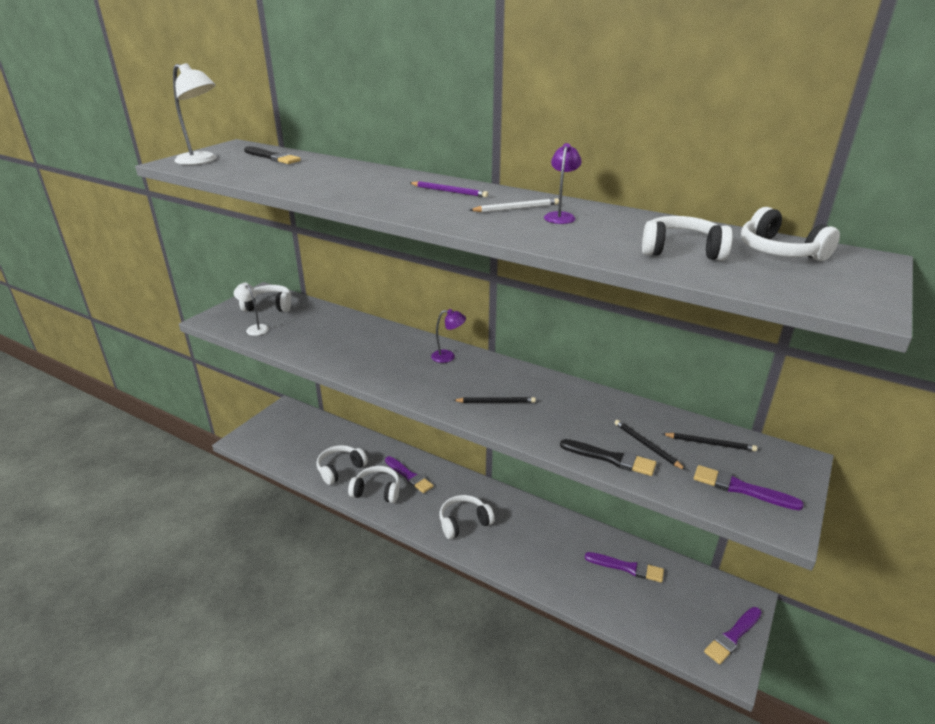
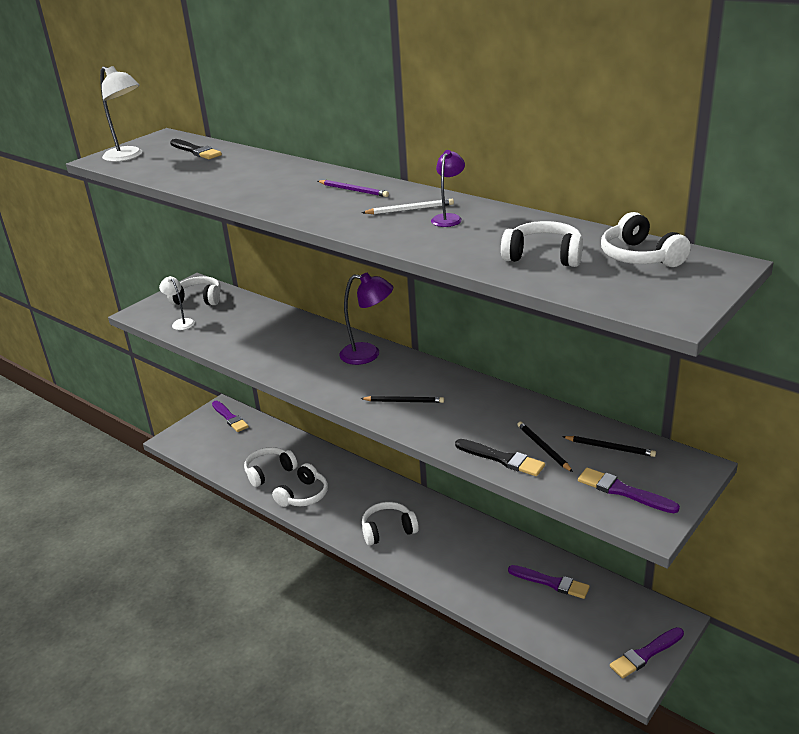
camera: 10 degrees right, 0 degrees up
(377, 491) = (303, 495): white headphones -> white headphones turned 105 degrees clockwise
(409, 476) = (339, 481): purple brush -> purple brush (230, 418)
(448, 356) = (368, 354): purple lamp -> purple lamp, size x1.63

